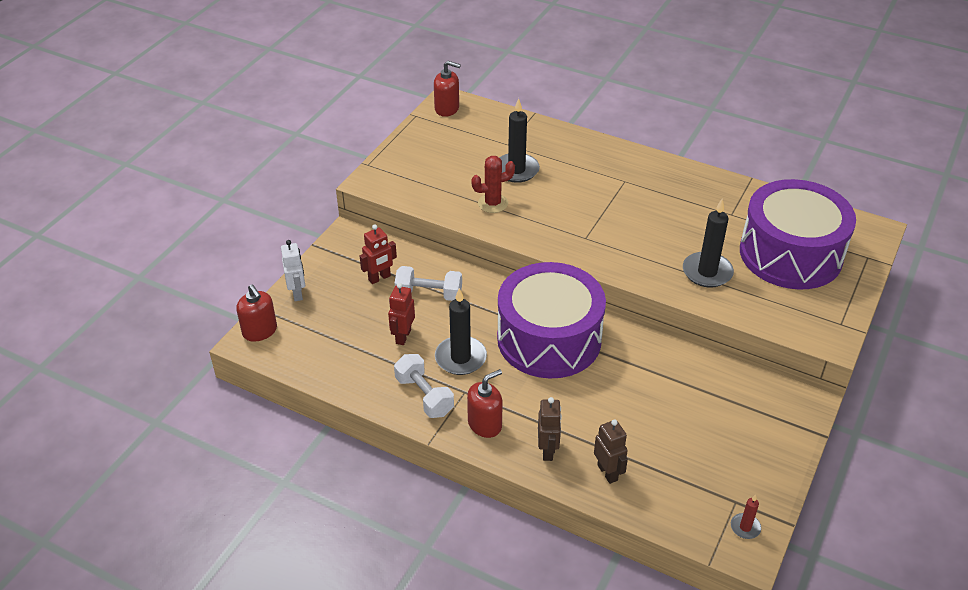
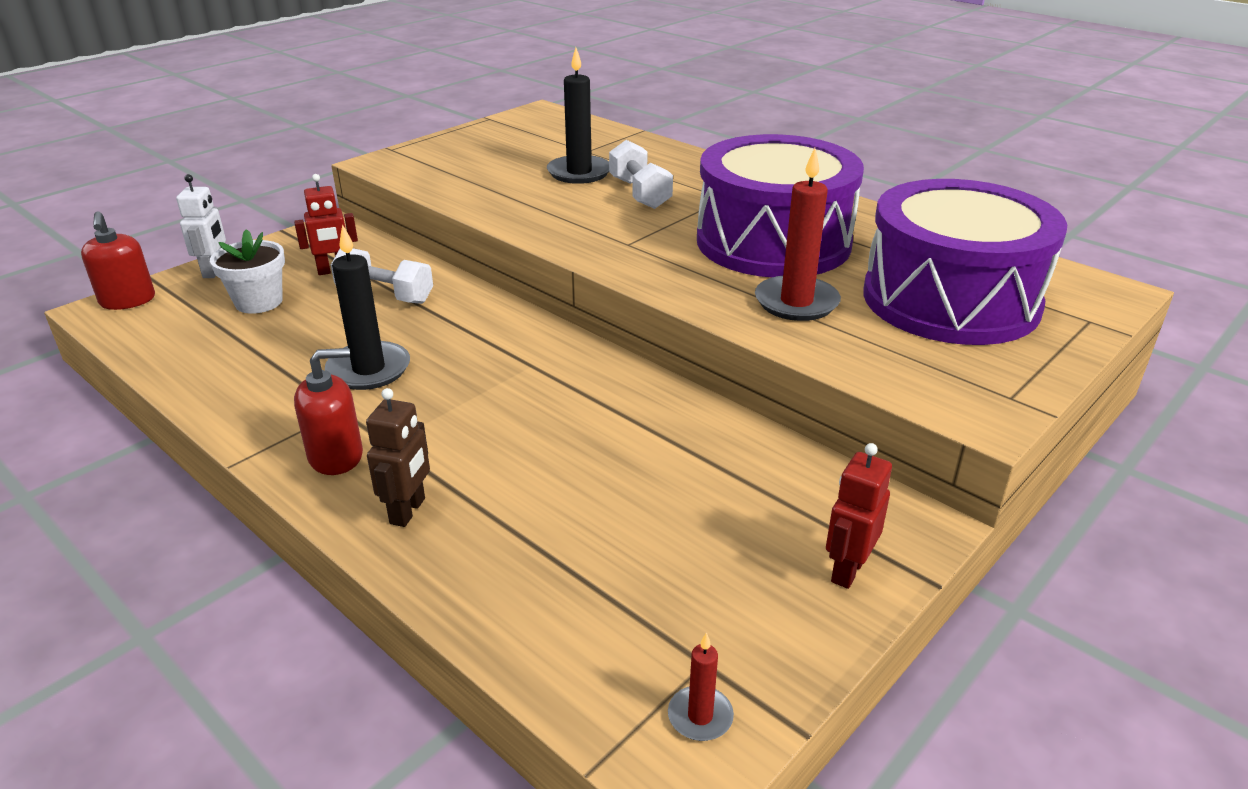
camera: 15 degrees right, 10 degrees down
(350, 316) = (259, 302): none -> white flower pot
(403, 336) = (308, 334): red robot -> red robot (847, 570)
(424, 396) = (276, 405): white dumbbell -> white dumbbell (640, 193)
(447, 109) = (533, 117): red soap dispenser -> none
(493, 203) = (521, 197): red cactus -> none
(549, 339) = (518, 368): purple drum -> purple drum (773, 242)
(608, 472) = (488, 564): brown robot -> none
(707, 272) = (796, 302): black candle -> red candle

